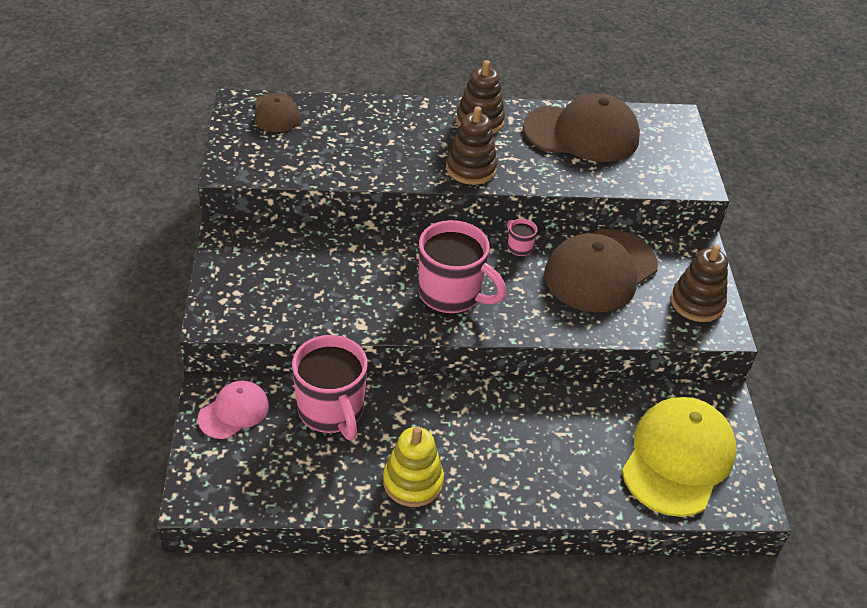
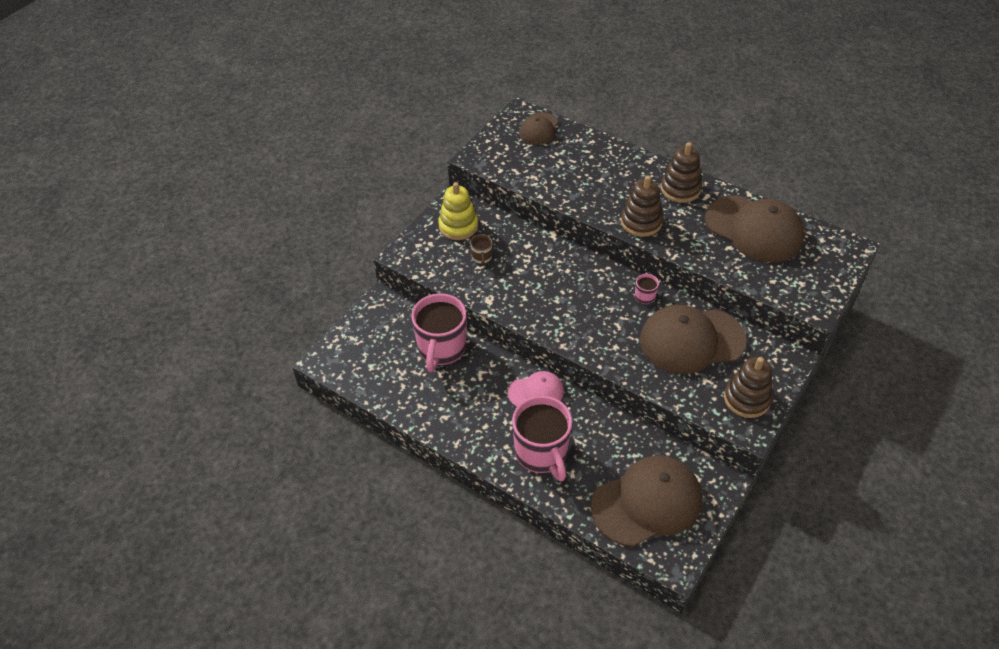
camera: 40 degrees right, 5 degrees up
(234, 412) = (384, 320): pink cap -> pink cap (536, 392)
(312, 283) = (481, 258): none -> brown mug
(413, 482) = (454, 419): yellow stacking toy -> yellow stacking toy (458, 226)
(451, 294) = (566, 307): pink mug -> pink mug (541, 453)
(678, 458) = (647, 502): yellow cap -> brown cap

